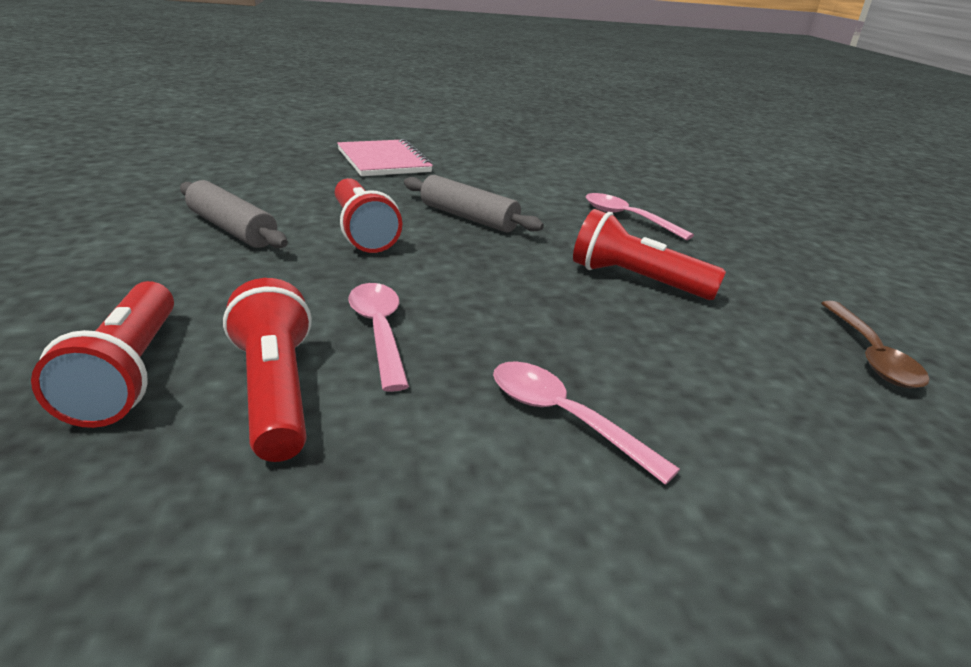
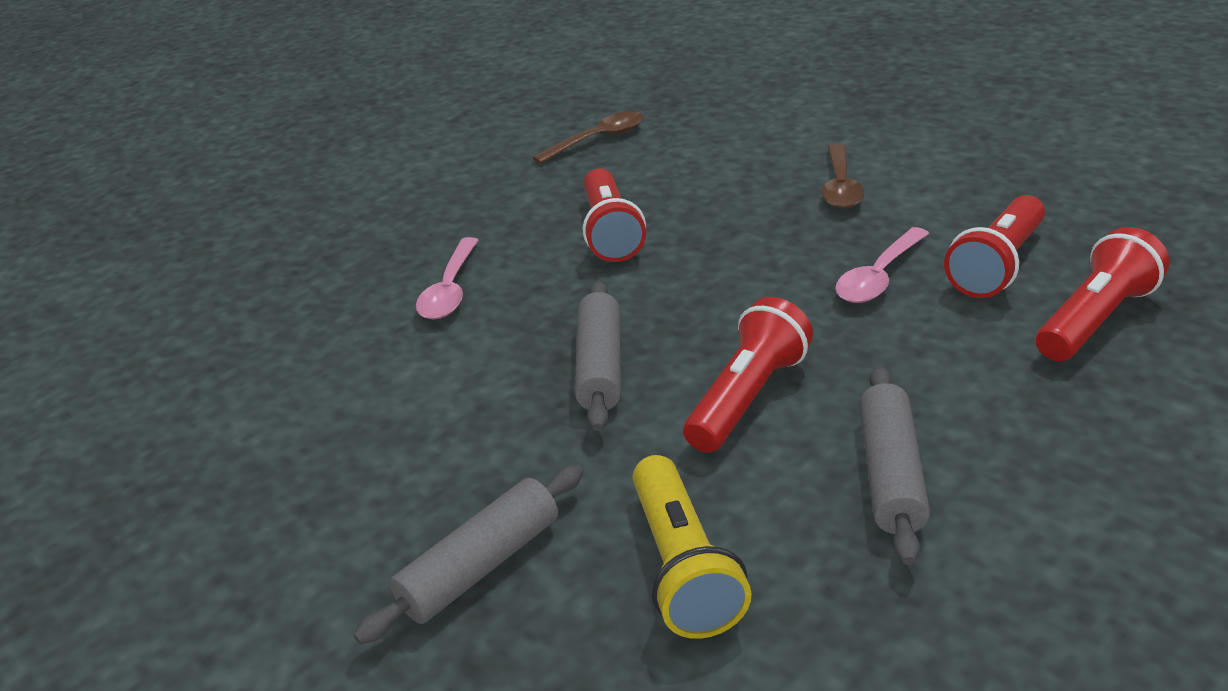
camera: 120 degrees left, 5 degrees up
(300, 180) = (683, 567): none -> yellow flashlight
(383, 161) = (480, 566): pink notebook -> grey rolling pin
(564, 418) = (840, 186): pink spoon -> brown spoon

